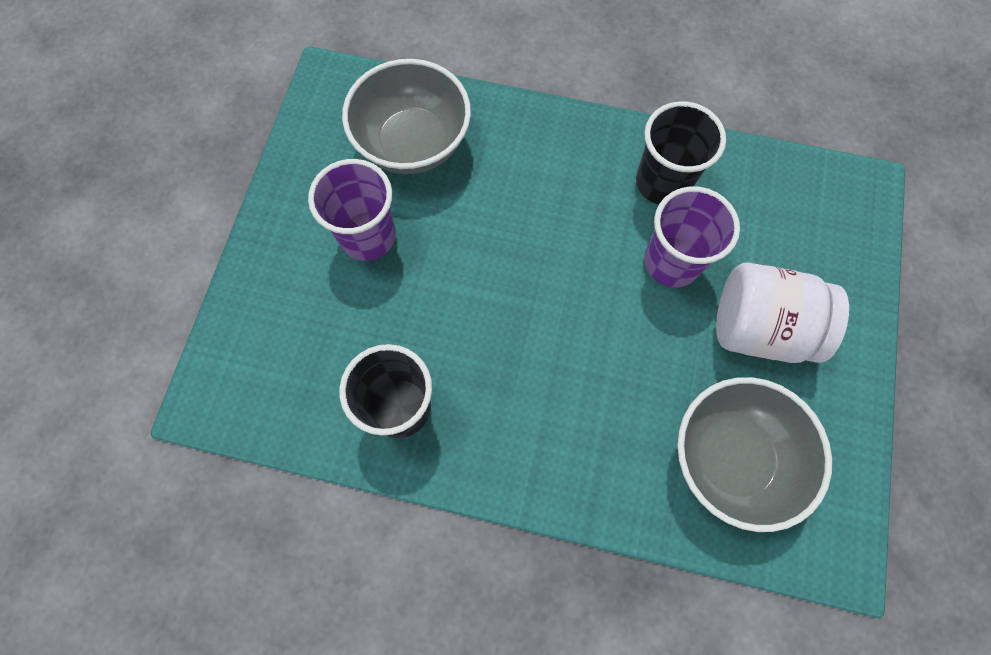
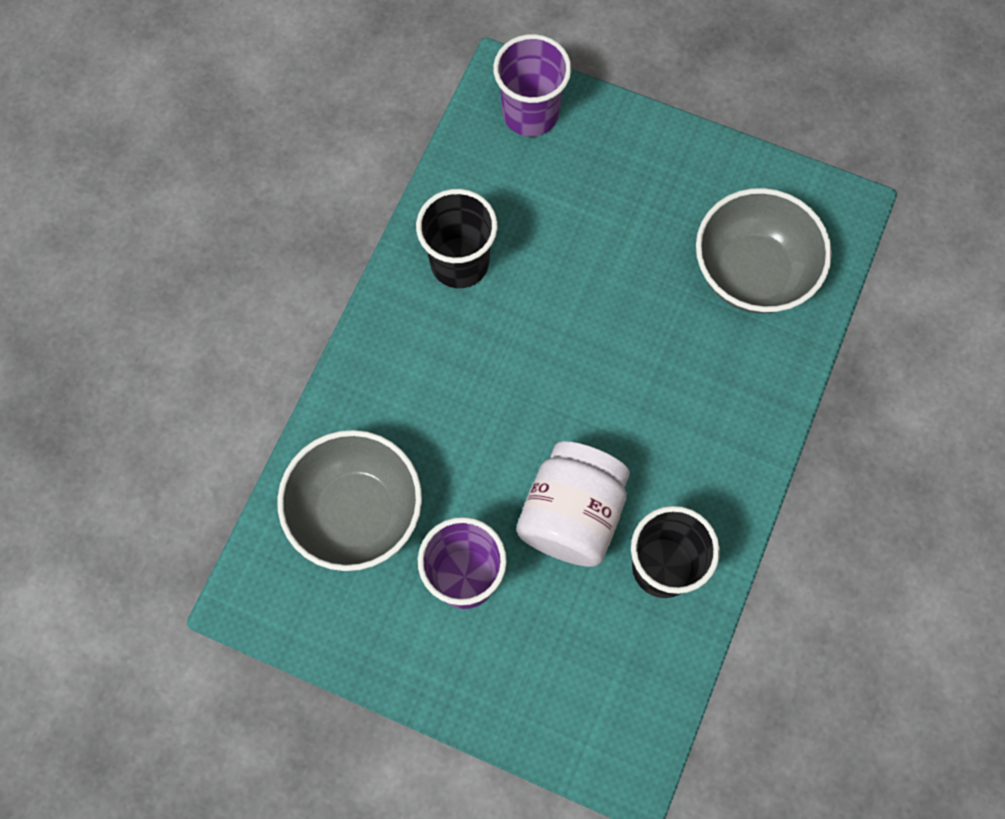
camera: 80 degrees left, 0 degrees up
(672, 262) = (550, 275): purple cup -> purple cup (530, 113)
(759, 328) = (632, 214): white jar -> white jar (572, 515)

